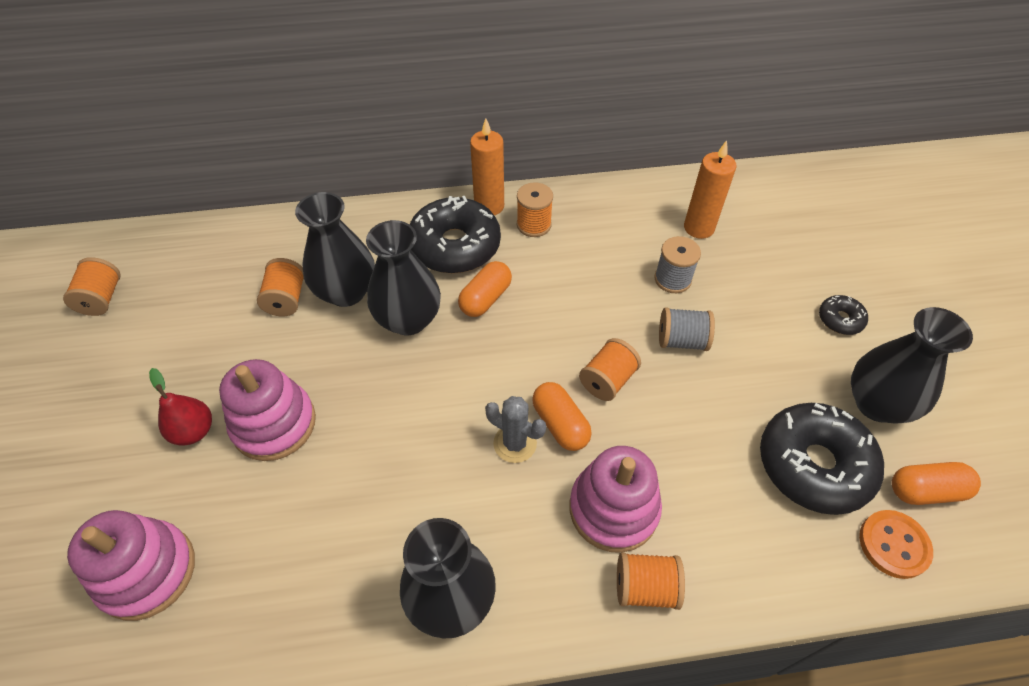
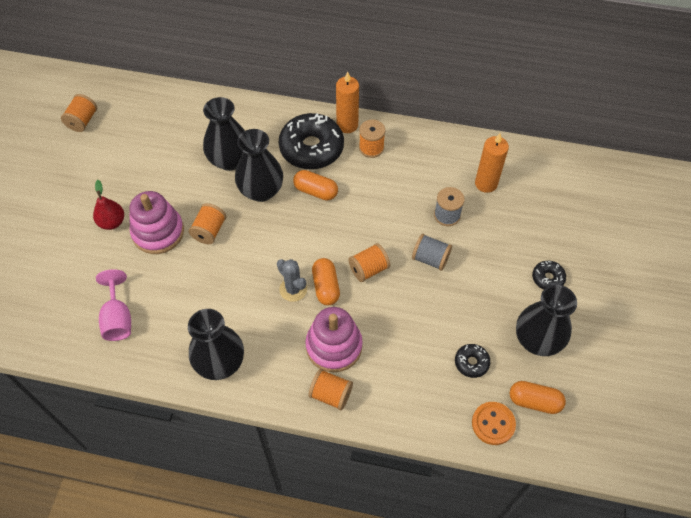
camera: 20 degrees right, 5 degrees up
(147, 572) = (66, 293): pink stacking toy -> none
(252, 584) = (118, 318): none -> pink goblet
(286, 299) = (191, 154): orange spool -> orange spool (209, 231)
(485, 298) = (316, 191): orange capsule -> orange capsule turned 60 degrees clockwise
(813, 465) = (471, 363): black donut -> black donut, size x0.46

